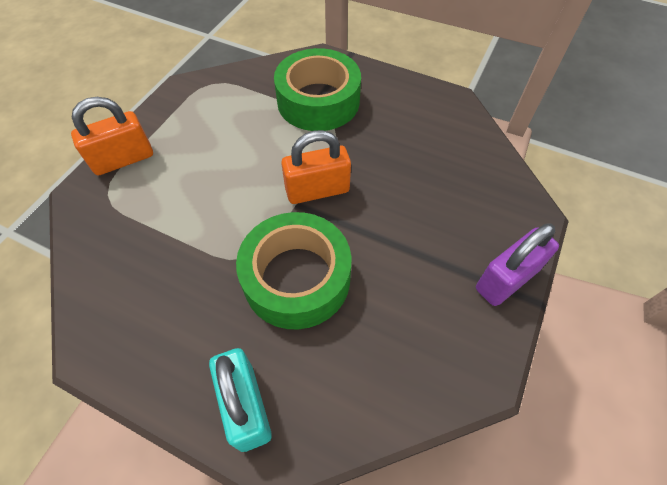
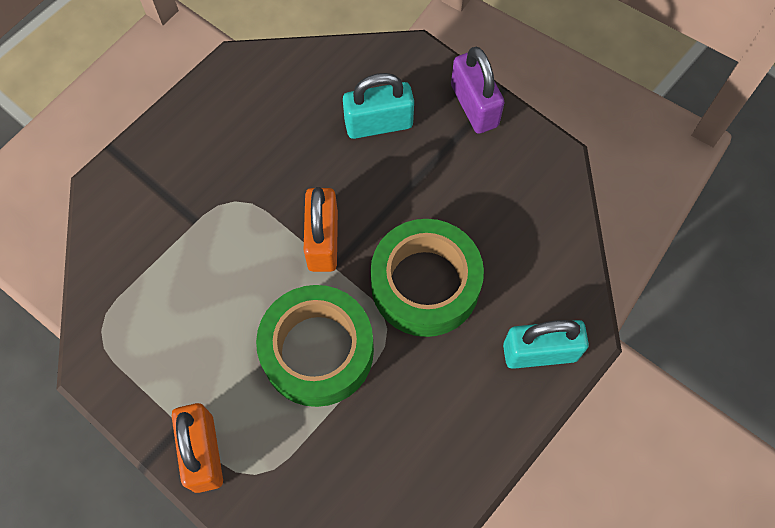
camera: 75 degrees left, 10 degrees up
(318, 101) = (185, 207): green tape -> green tape (317, 351)
(446, 204) = (378, 123): none -> turquoise padlock

